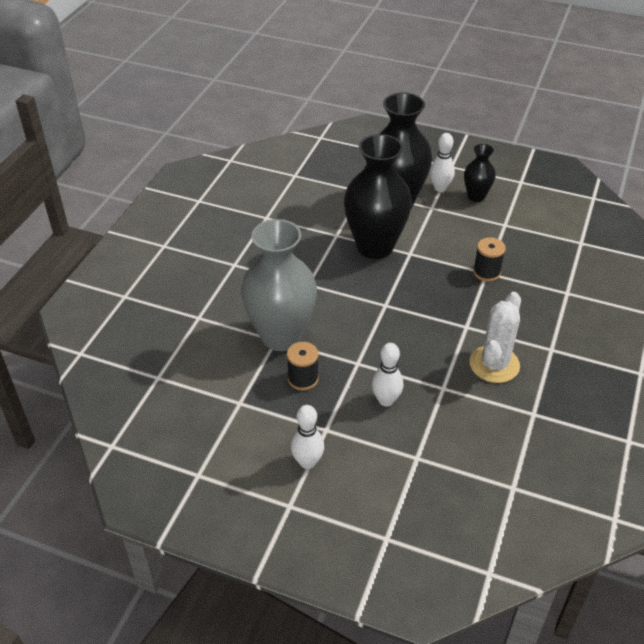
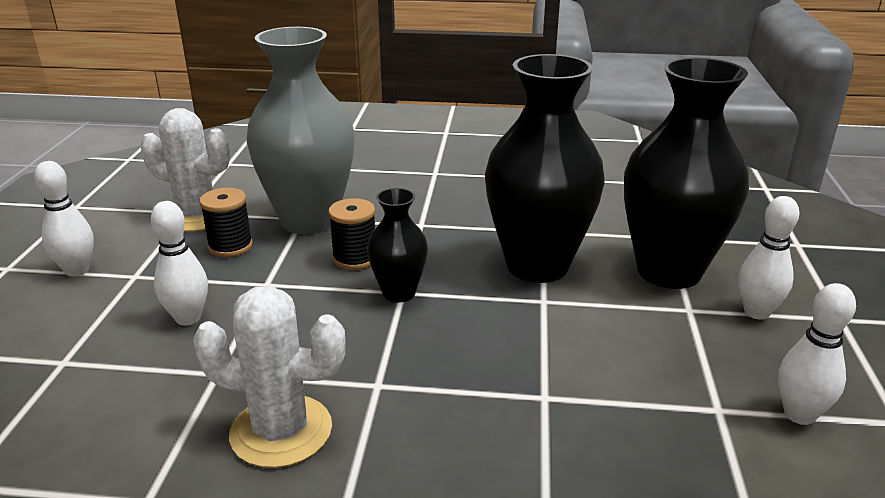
camera: 75 degrees right, 15 degrees down
(249, 397) = (197, 216): none -> white cactus
(476, 196) = (775, 359): black vase -> black vase (399, 293)
(486, 272) = (544, 396): black spool -> black spool (355, 258)
(512, 204) = (799, 414): none -> white bowling pin

